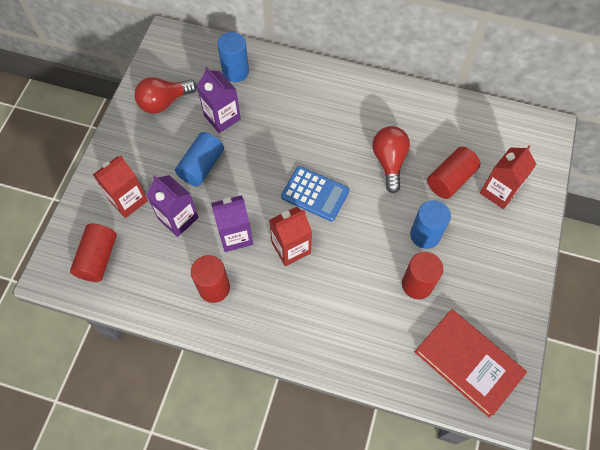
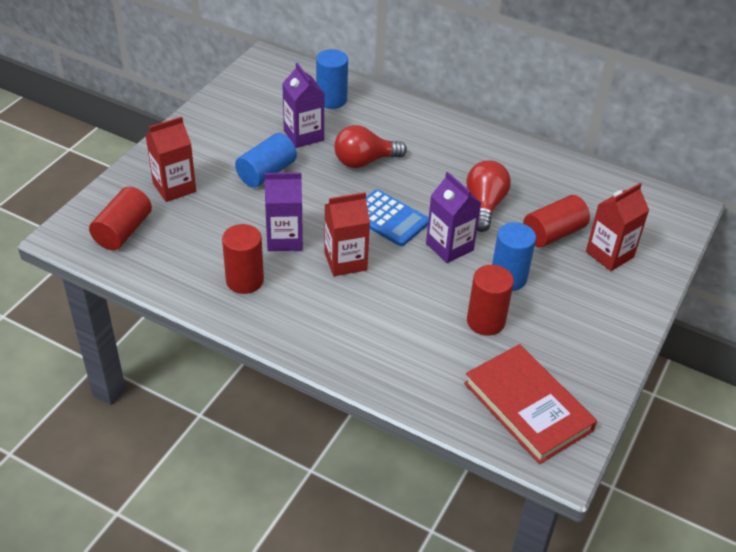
camera: 10 degrees right, 20 degrees down
(164, 102) = (243, 112): red light bulb -> red light bulb (364, 161)
(178, 218) = (225, 213): purple carton -> purple carton (449, 247)

